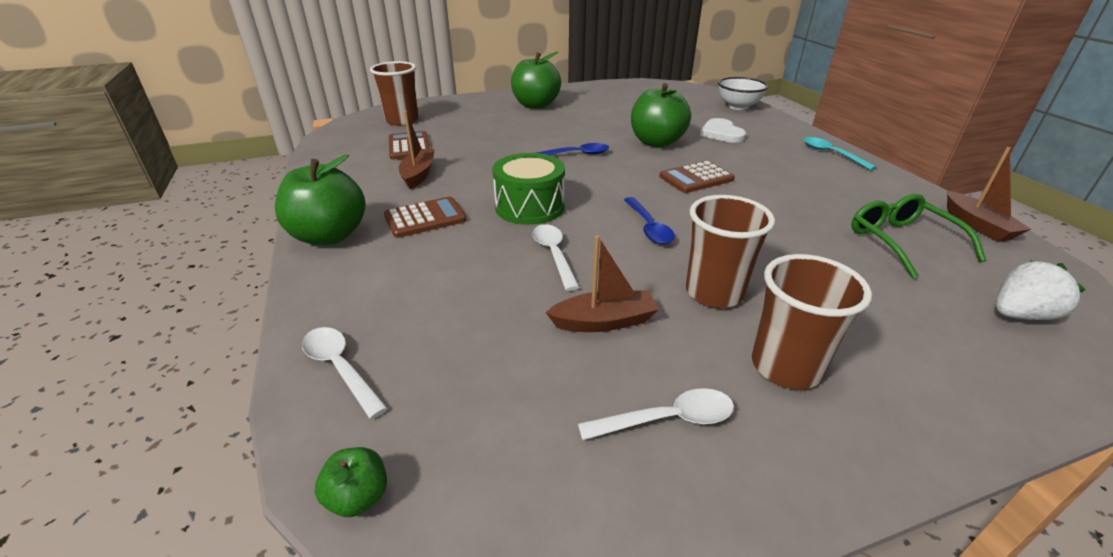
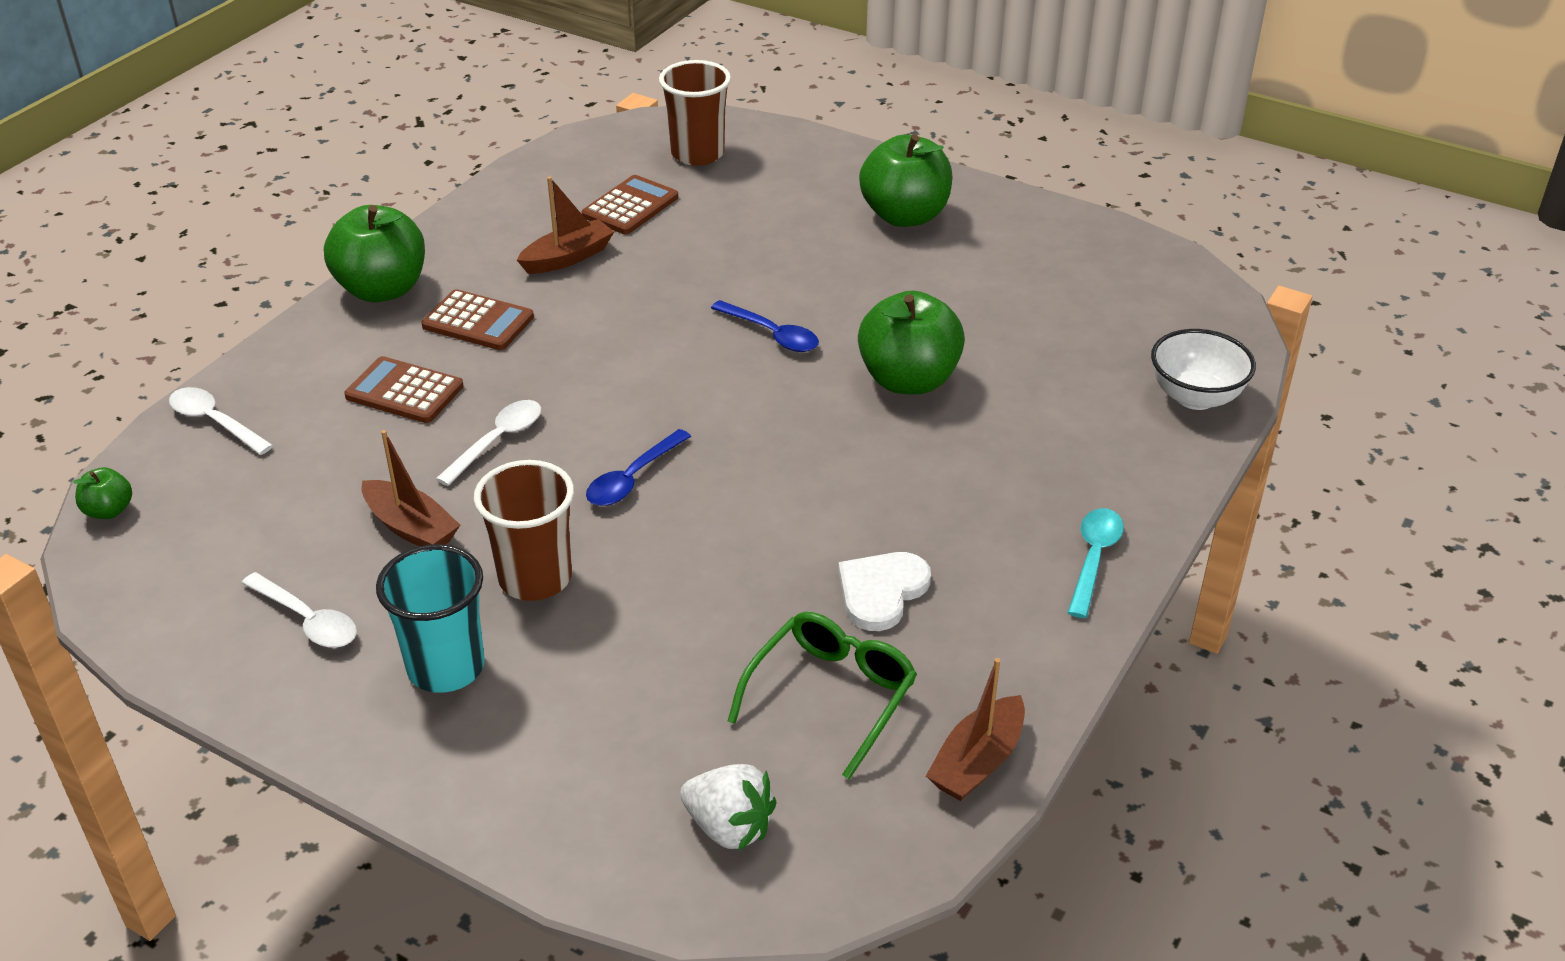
camera: 50 degrees right, 5 degrees up
(340, 368) = (215, 422): white spoon -> white spoon turned 60 degrees counterclockwise
(530, 207) = (583, 373): green drum -> none
(696, 178) = (823, 461): brown calculator -> brown calculator (404, 391)
(721, 133) = (1033, 424): white heart -> white heart (881, 592)
(785, 367) = (446, 667): brown cup -> turquoise cup

